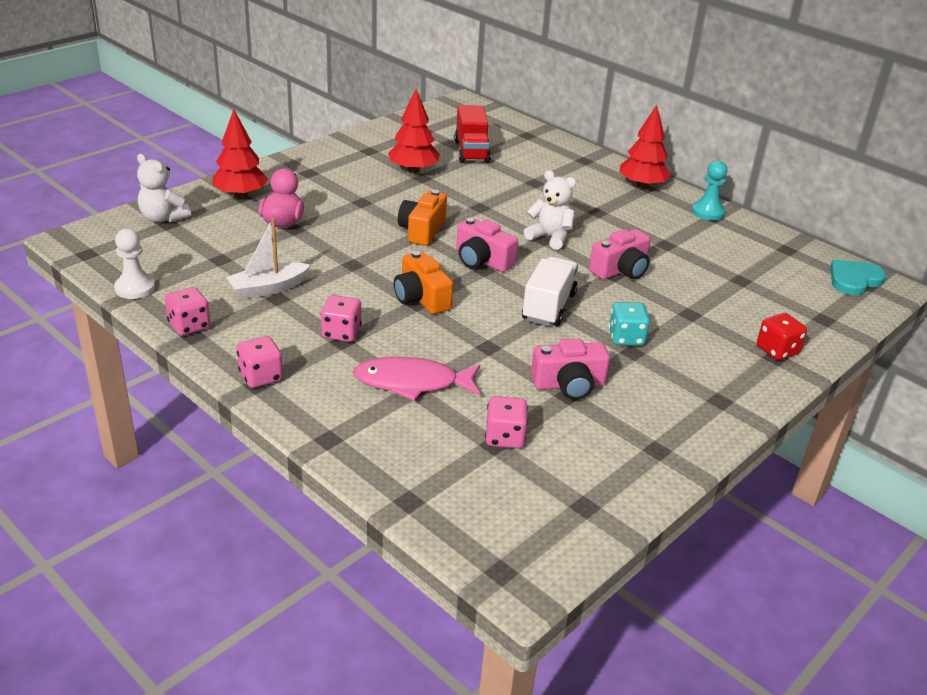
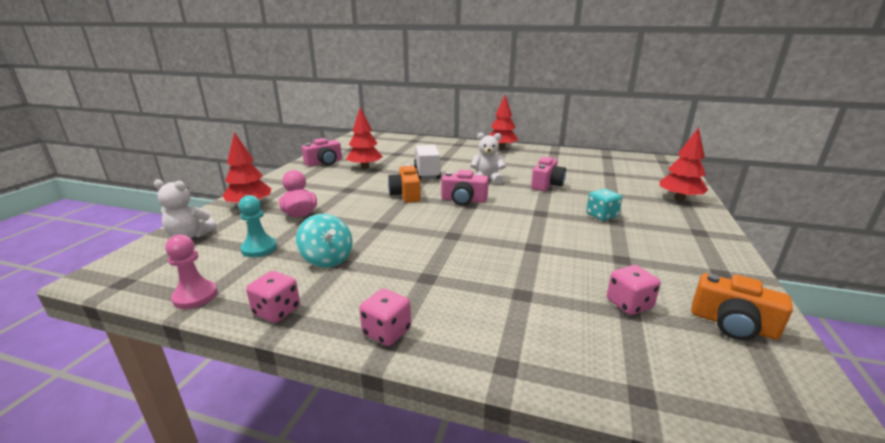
camera: 25 degrees left, 10 degrees down
(135, 288) = (195, 296): white pawn -> pink pawn
(268, 288) = (327, 259): white boat -> turquoise spinning top
(341, 333) = (420, 272): pink dice -> none
(412, 382) = (515, 289): pink fish -> none
(421, 298) = (451, 231): orange camera -> orange camera (732, 324)
(471, 151) = (391, 152): red truck -> none
(548, 307) = (536, 213): white truck -> white truck (427, 173)
(569, 385) = (613, 252): pink camera -> pink camera (324, 163)
(707, 212) = (548, 151): turquoise pawn -> turquoise pawn (259, 248)
(777, 350) = (679, 198): red dice -> red tree
(854, 280) = (654, 161): turquoise heart -> none

